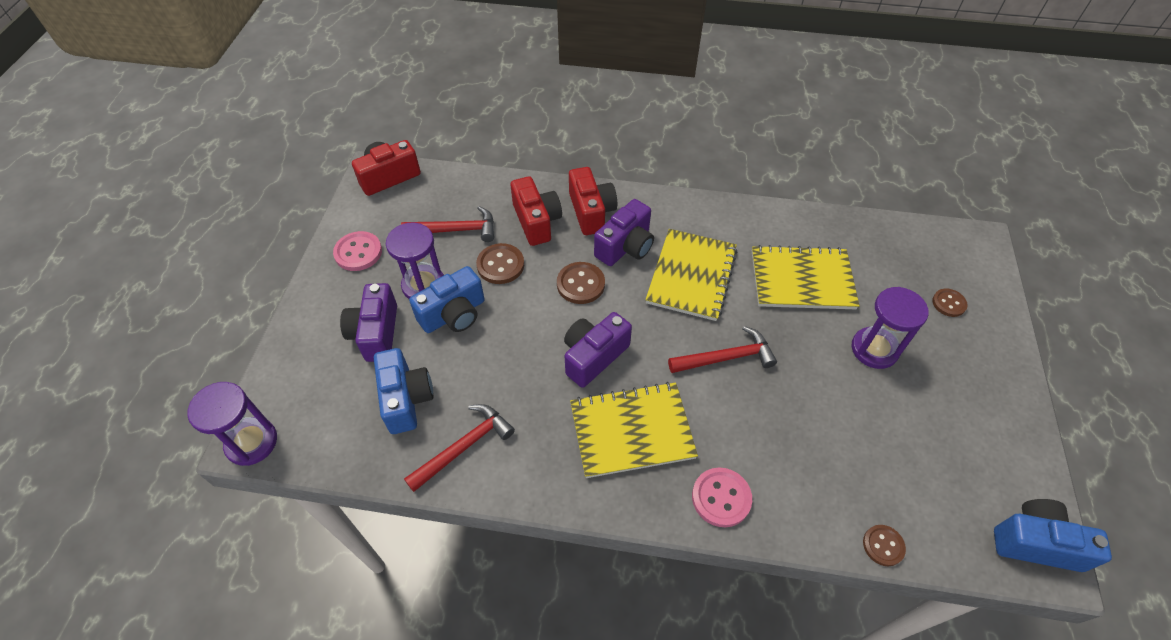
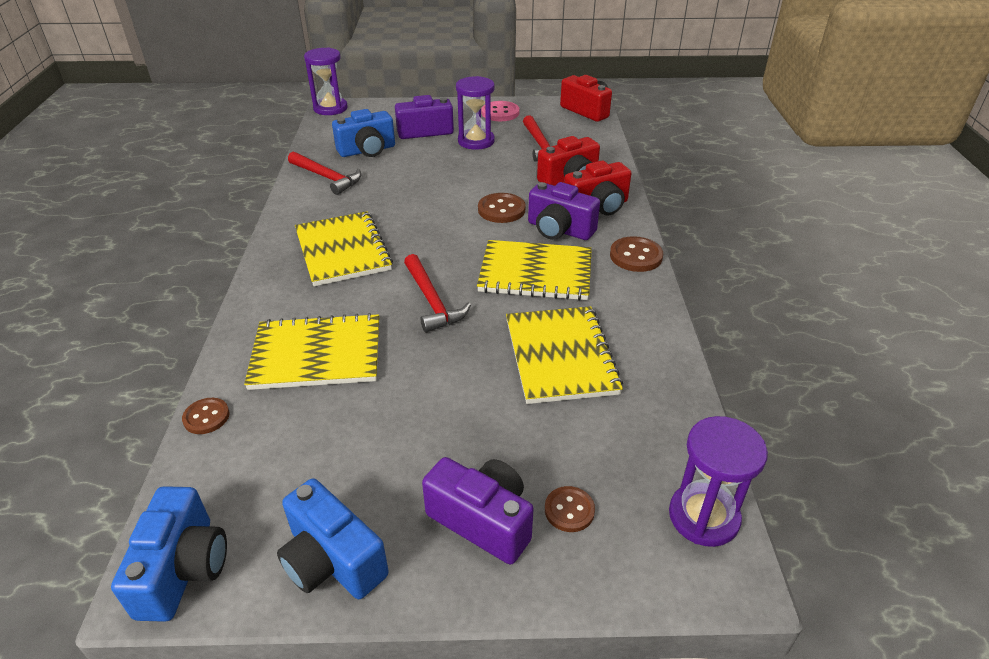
camera: 80 degrees right, 15 degrees down
(454, 314) = (450, 157): blue camera -> blue camera (332, 561)
(500, 265) = (509, 169): brown button -> brown button (636, 256)
(593, 356) = (420, 224): purple camera -> purple camera (482, 521)
(721, 498) = (272, 304): pink button -> none
(799, 454) = (317, 354): none -> yellow notebook
(874, 349) = (466, 421): purple hourglass -> purple hourglass (703, 516)

